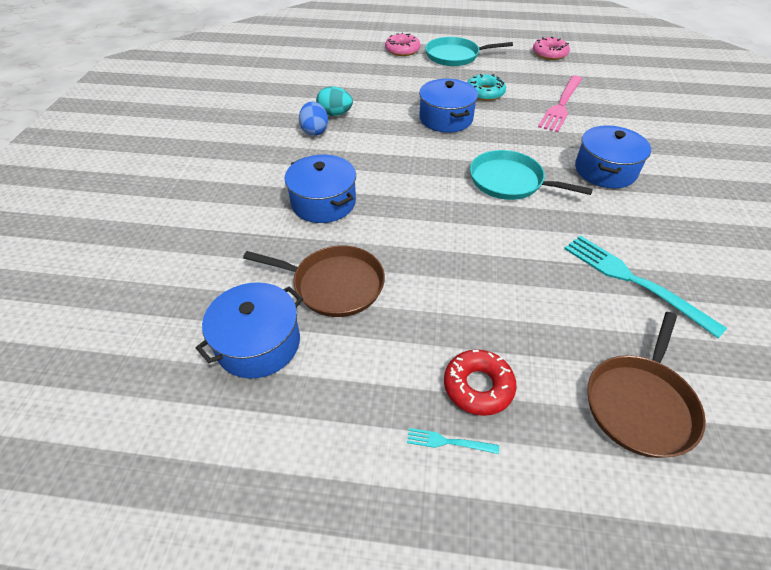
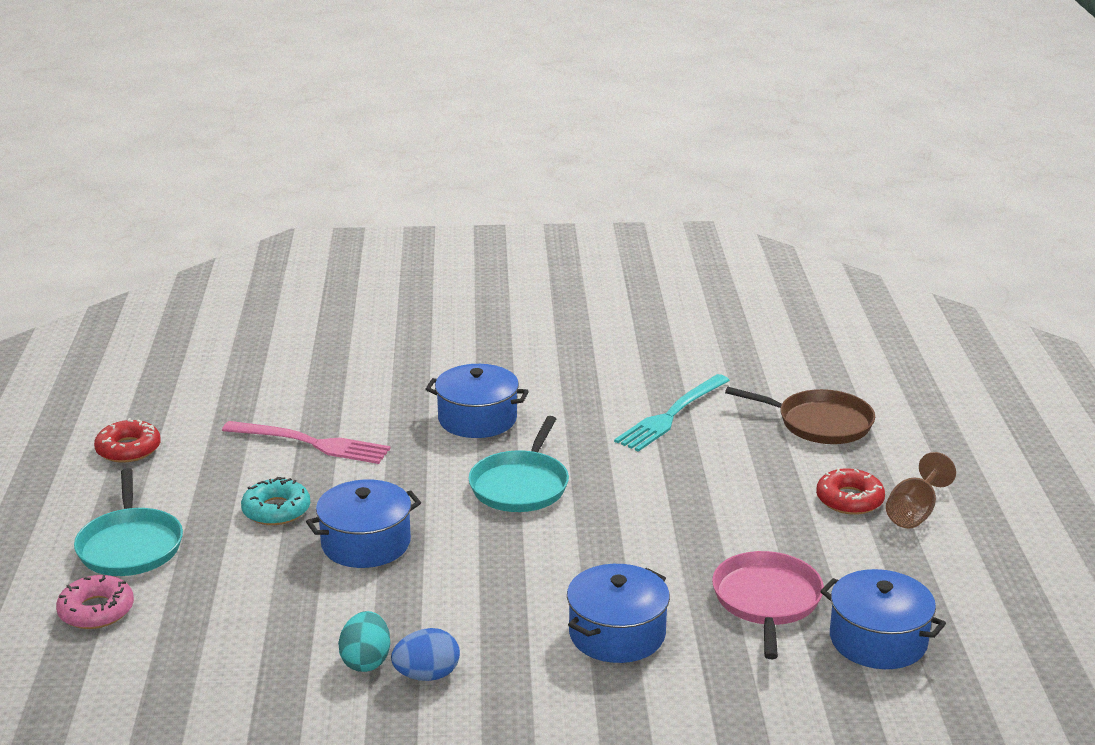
camera: 100 degrees left, 20 degrees down
(334, 284) = (766, 601): brown pan -> pink pan
(448, 442) = (914, 513): turquoise fork -> brown goblet
(549, 54) = (128, 449): pink donut -> red donut

